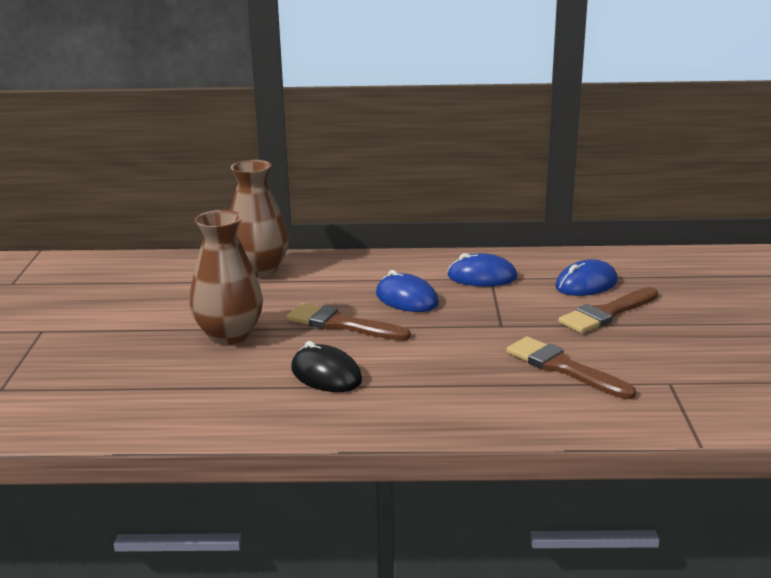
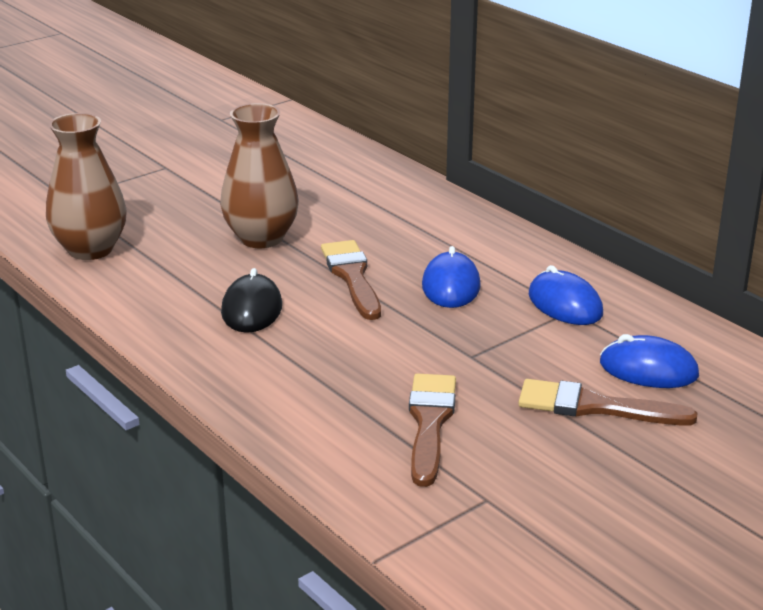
camera: 50 degrees right, 5 degrees up
(259, 270) = (397, 195): brown vase -> brown vase (90, 249)

